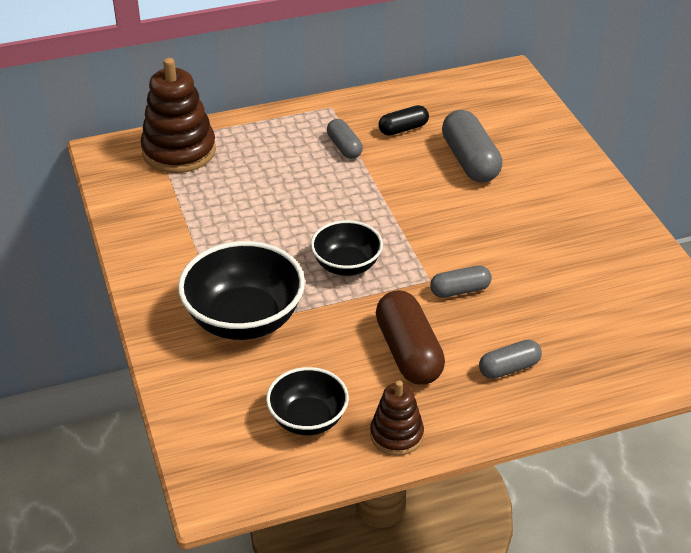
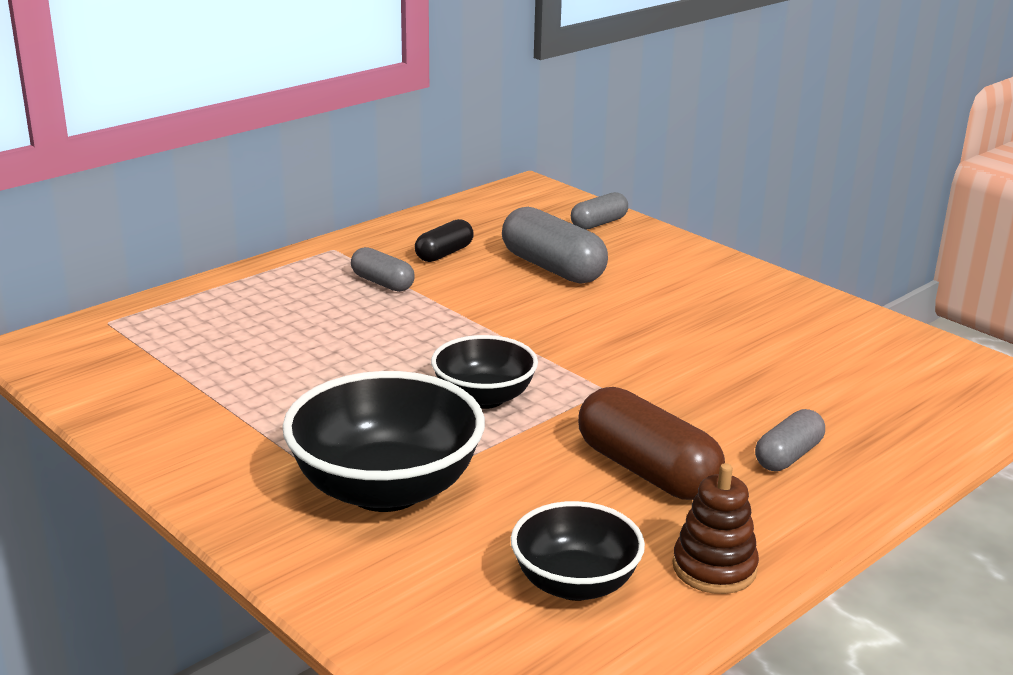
camera: 25 degrees left, 15 degrees down
(179, 151) = (150, 327): brown stacking toy -> none
(460, 290) = (653, 391): grey capsule -> grey capsule (598, 223)

